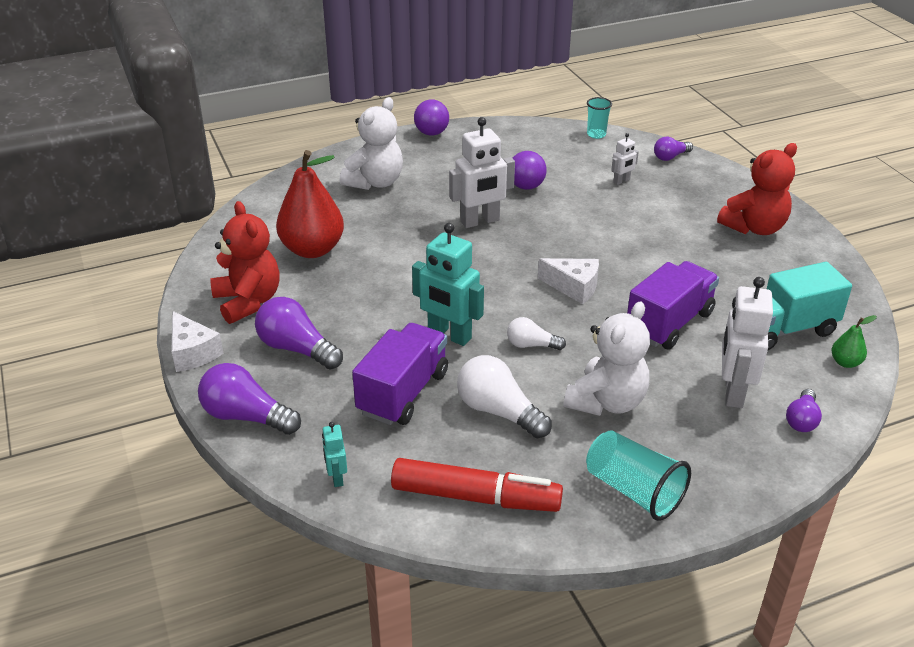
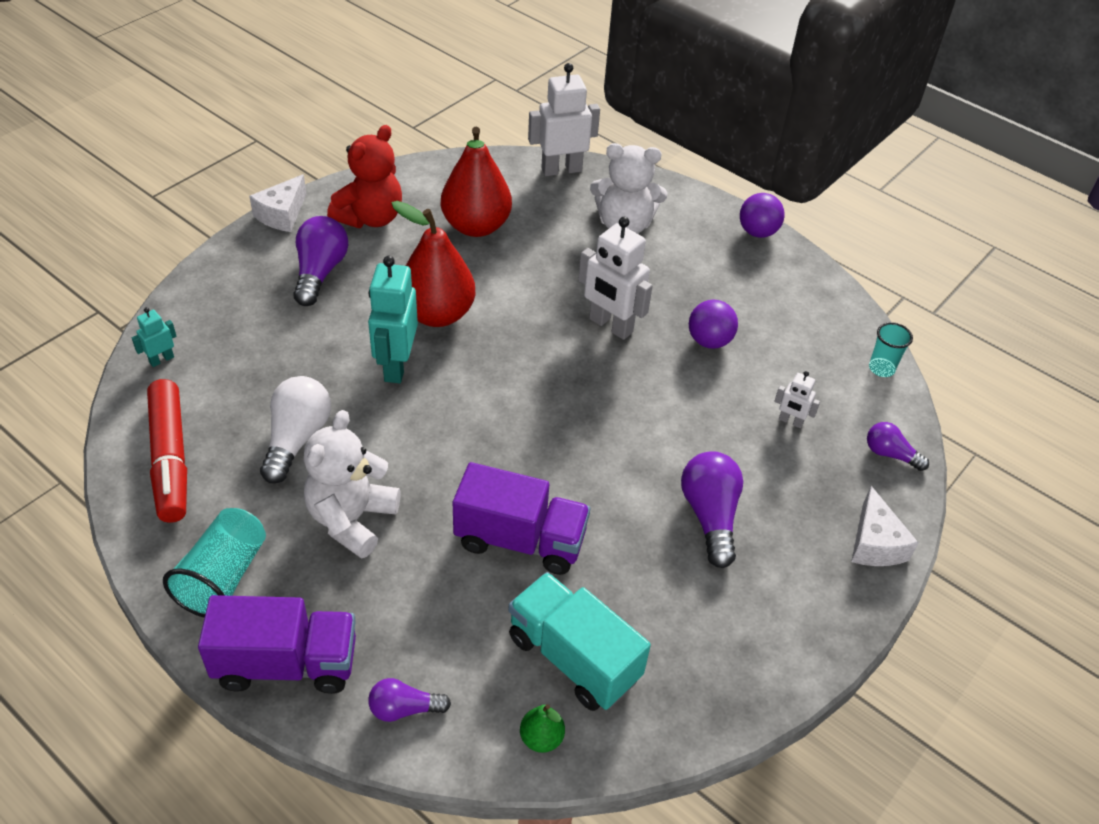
camera: 60 degrees right, 10 degrees up
(246, 416) = (215, 277): purple light bulb -> purple light bulb (710, 516)
(403, 298) = (437, 314): none -> red pear
(403, 393) = (292, 362): purple truck -> purple truck (286, 663)
(531, 345) = (414, 432): white light bulb -> none
(574, 287) = (537, 438): white cheese -> white cheese (875, 543)
(606, 402) = (351, 519): white teddy bear -> white teddy bear turned 105 degrees clockwise
(733, 392) = (423, 629): white robot -> white robot (561, 169)
(754, 228) = (784, 581): red teddy bear -> none

